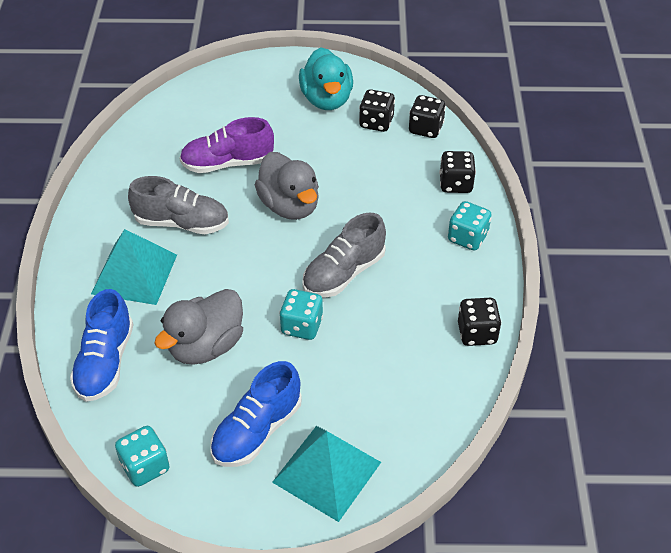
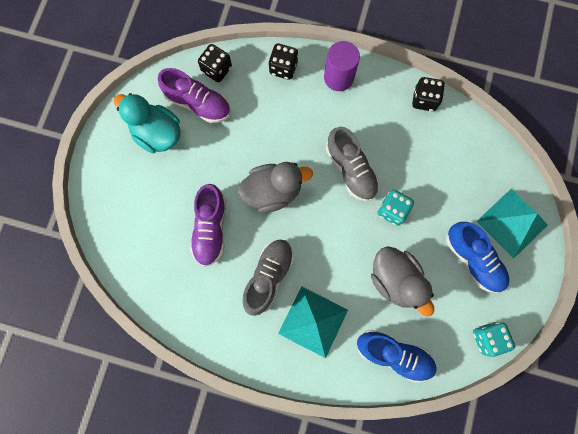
camera: 75 degrees left, 30 degrees up
(326, 99) = (157, 133): turquoise duck -> turquoise duck turned 150 degrees counterclockwise
(376, 123) = (198, 103): black dice -> purple shoe
(467, 238) = (338, 77): turquoise dice -> purple cylinder

